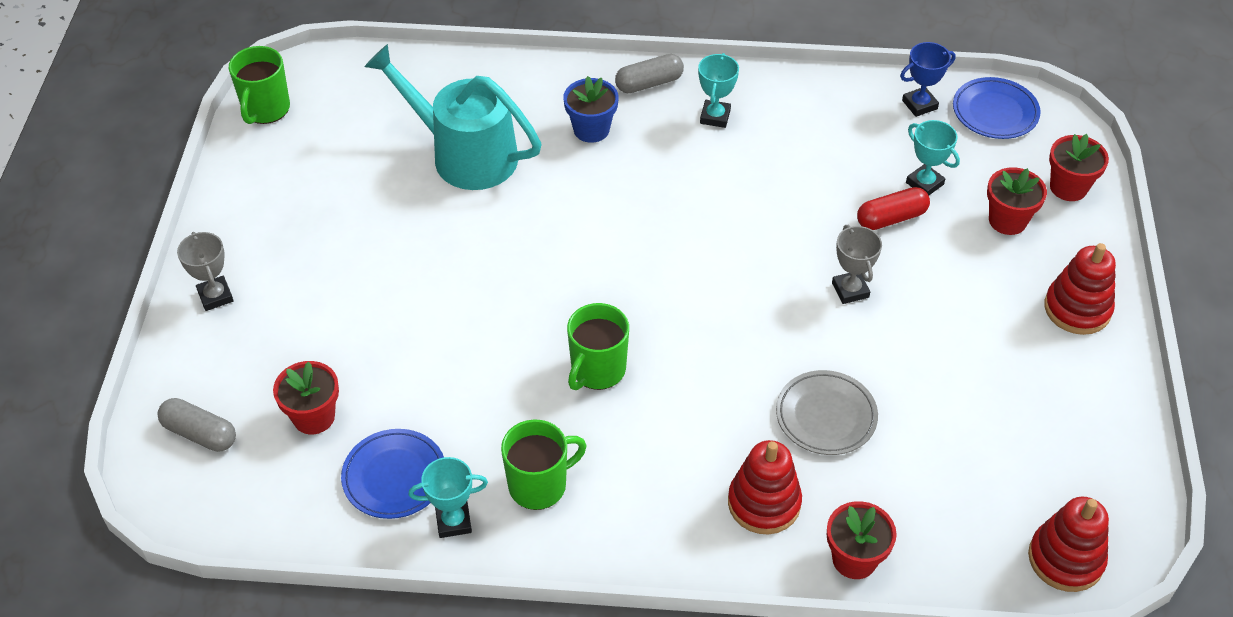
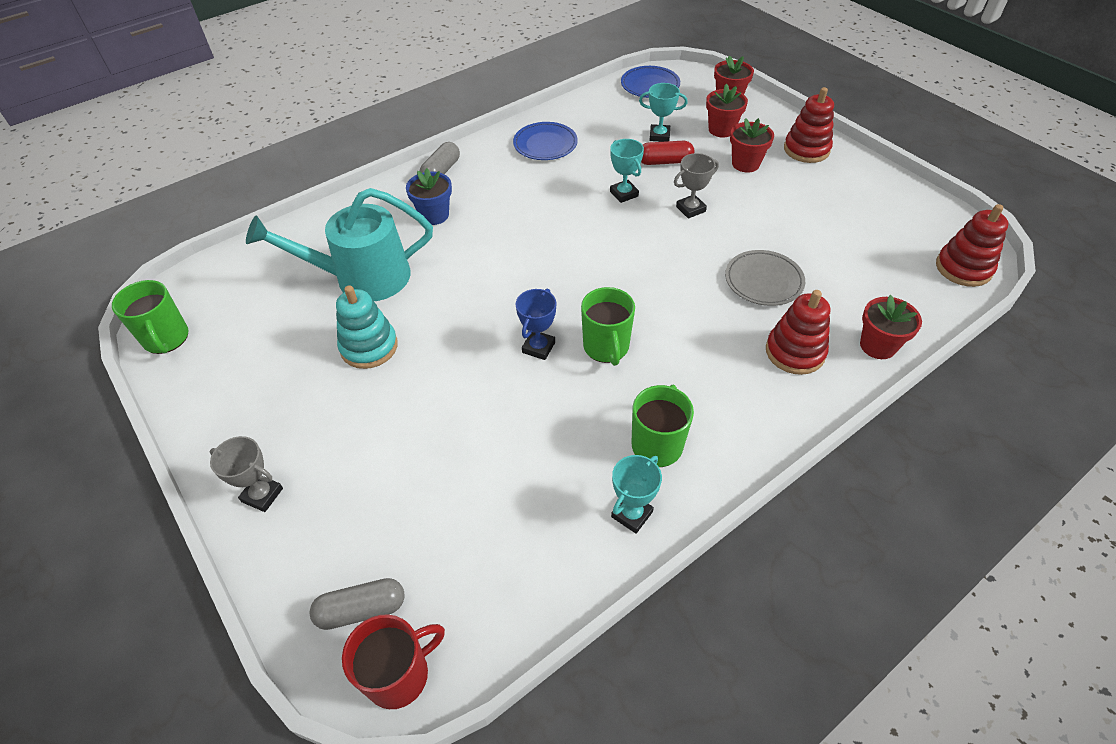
camera: 40 degrees left, 0 degrees up
(180, 497) = (399, 675): none -> red mug
(314, 417) = (444, 523): red flower pot -> red flower pot (745, 164)
(394, 477) = (554, 517): blue plate -> blue plate (545, 144)
(405, 226) = (369, 347): none -> turquoise stacking toy
(715, 117) = (503, 167): turquoise trophy -> turquoise trophy (624, 194)
(850, 290) = (690, 209): grey trophy -> grey trophy turned 60 degrees counterclockwise
(891, 218) = (664, 162): red capsule -> red capsule turned 60 degrees clockwise
(919, 105) = (608, 102): blue trophy -> blue trophy (538, 347)

